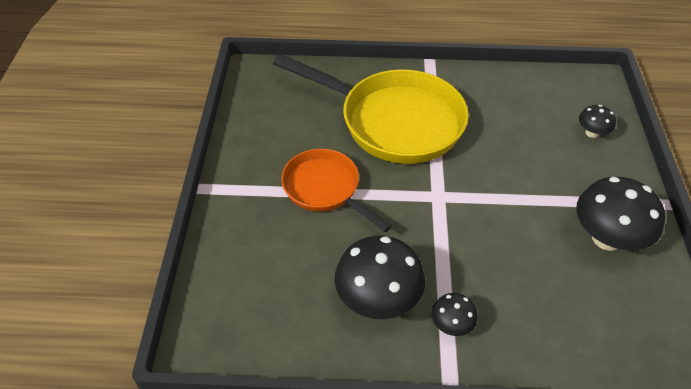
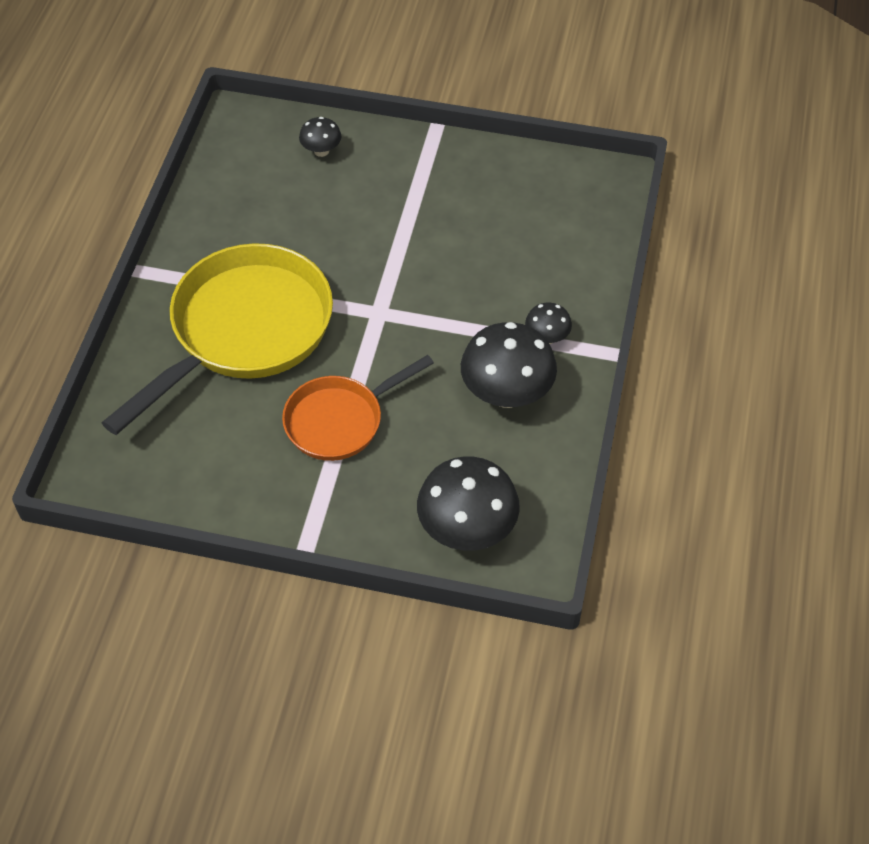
camera: 80 degrees left, 5 degrees up
(606, 238) = (469, 187): black mushroom -> black mushroom (467, 529)

